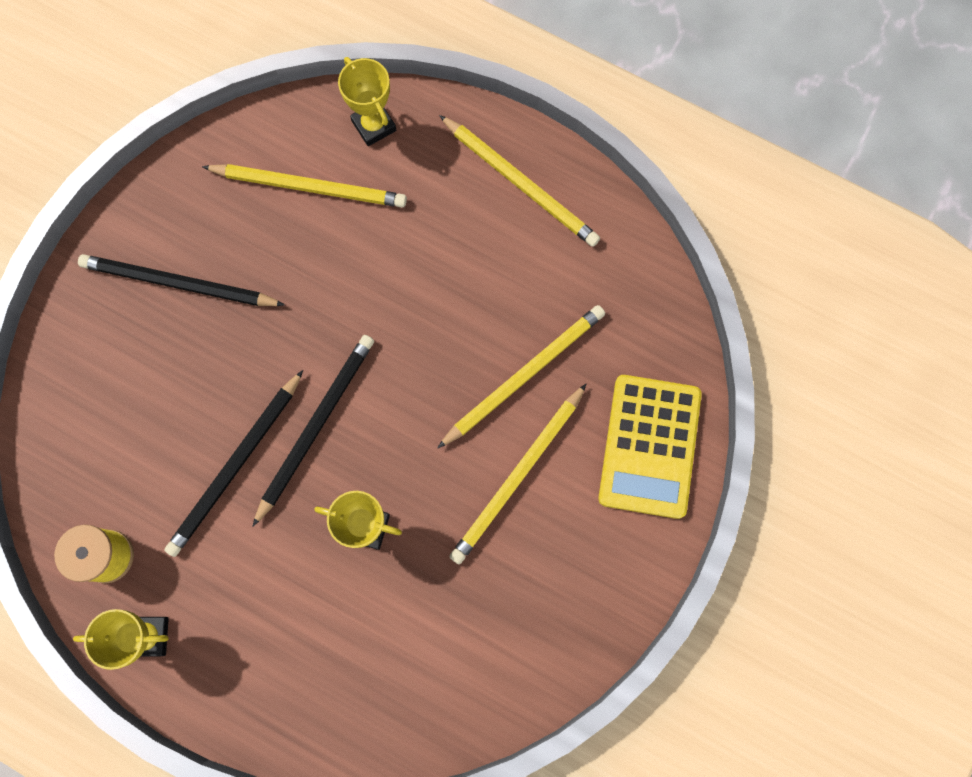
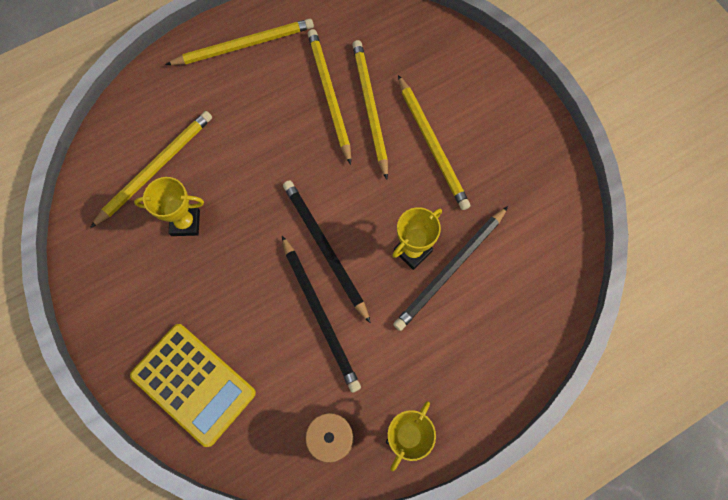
camera: 60 degrees left, 5 degrees down
(178, 284) = (164, 288): black pencil -> black pencil (450, 270)
(374, 125) = (142, 108): yellow trophy -> yellow trophy (185, 223)
(513, 318) = (329, 95): none -> yellow pencil
(649, 446) = (457, 64): yellow calculator -> yellow calculator (194, 384)

